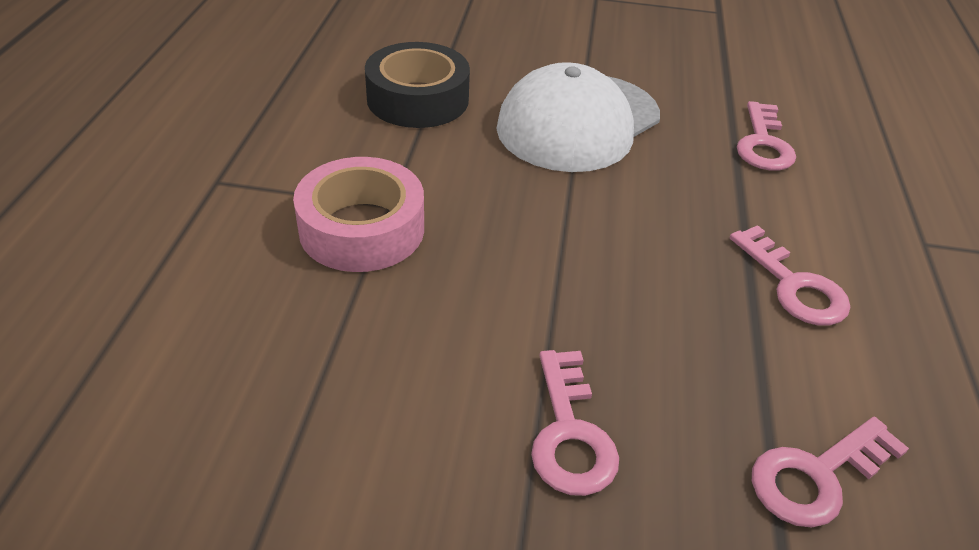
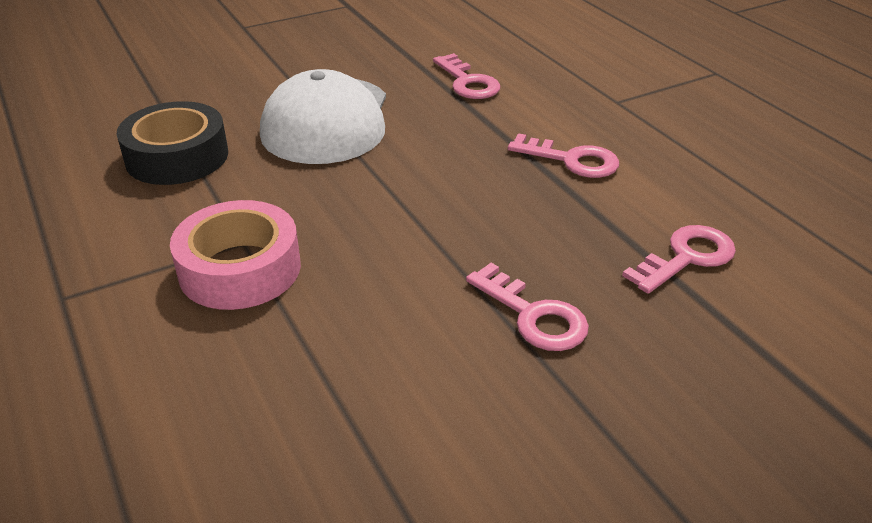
camera: 35 degrees left, 5 degrees down
(816, 476) = (687, 257): pink key -> pink key turned 150 degrees counterclockwise

